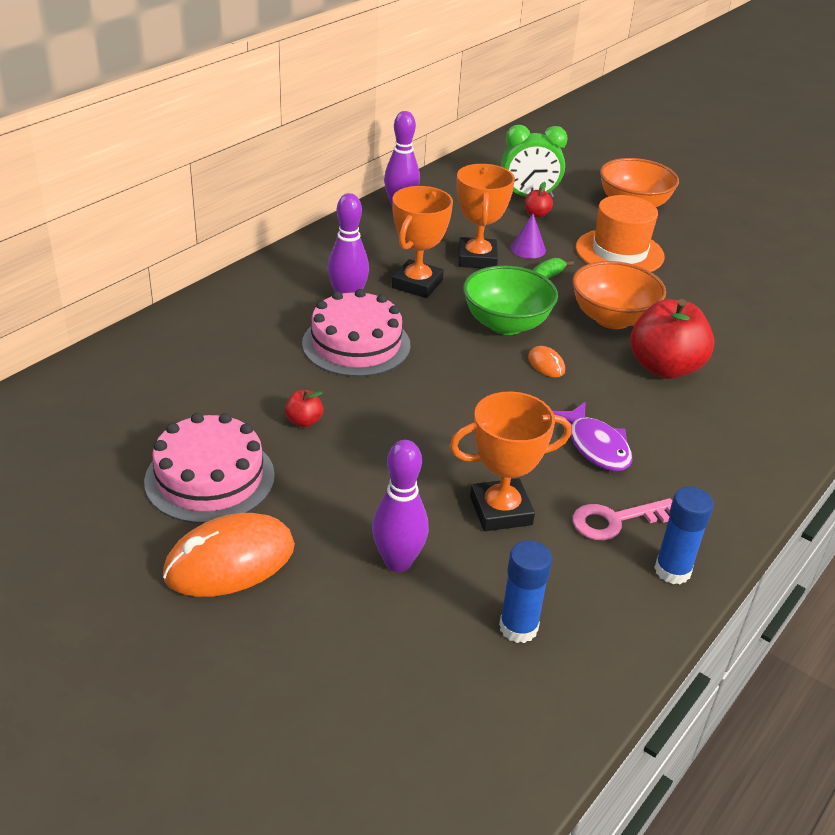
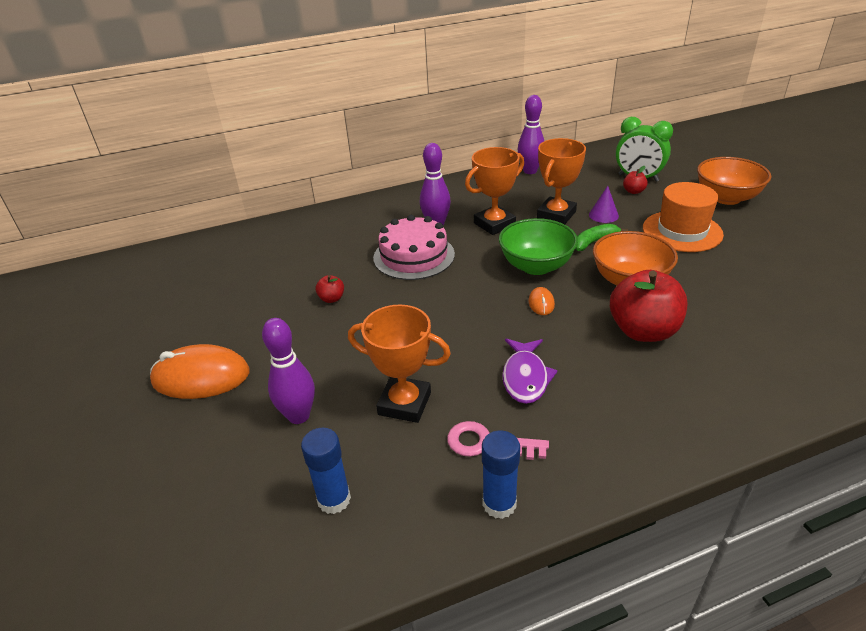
camera: 35 degrees right, 0 degrees up
(210, 478) = (242, 319): pink cake -> none

